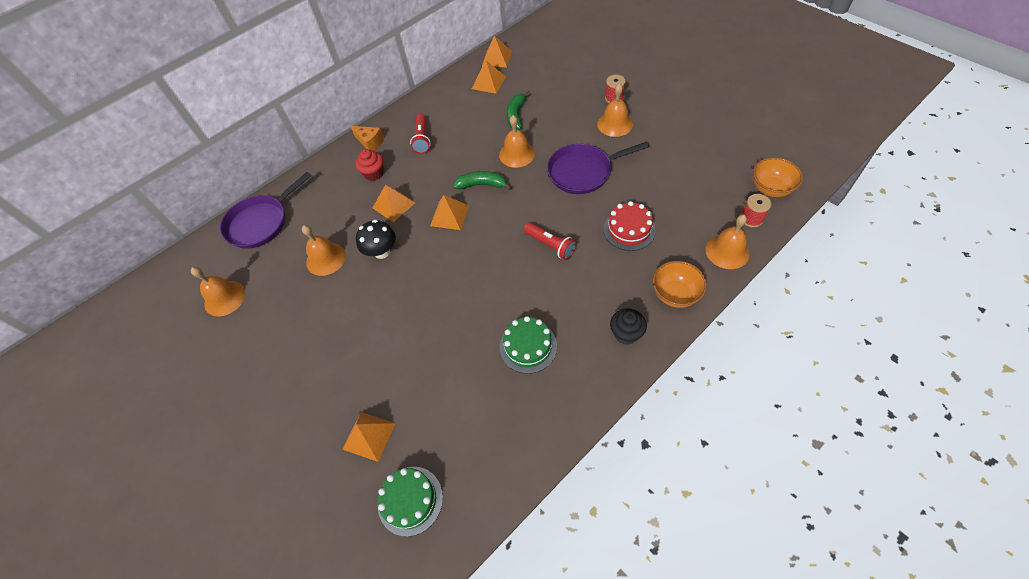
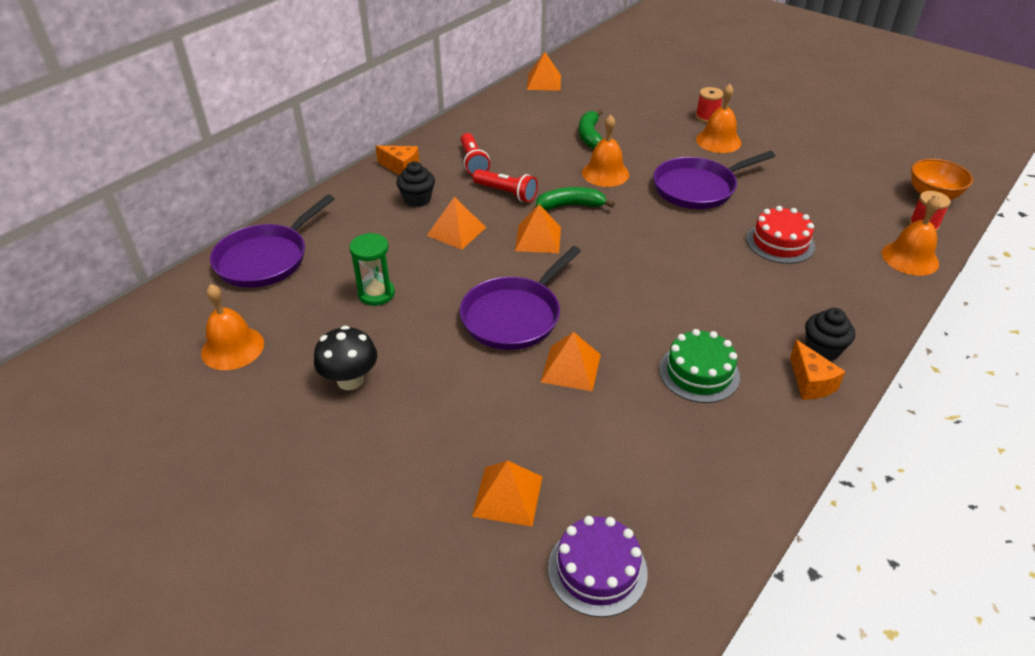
camera: 15 degrees left, 15 degrees down
(326, 259) = (376, 294): orange bell -> green hourglass
(374, 173) = (417, 199): red cupcake -> black cupcake
(382, 252) = (456, 282): black mushroom -> black mushroom (350, 380)
(410, 500) = (597, 570): green cake -> purple cake
(413, 285) = (514, 316): none -> purple pan
(488, 82) = (542, 105): orange pyramid -> orange pyramid (571, 368)
(550, 245) = (686, 263): red flashlight -> red flashlight (506, 193)
(606, 363) = (810, 383): none -> orange cheese
(675, 294) = (866, 305): orange bowl -> none

